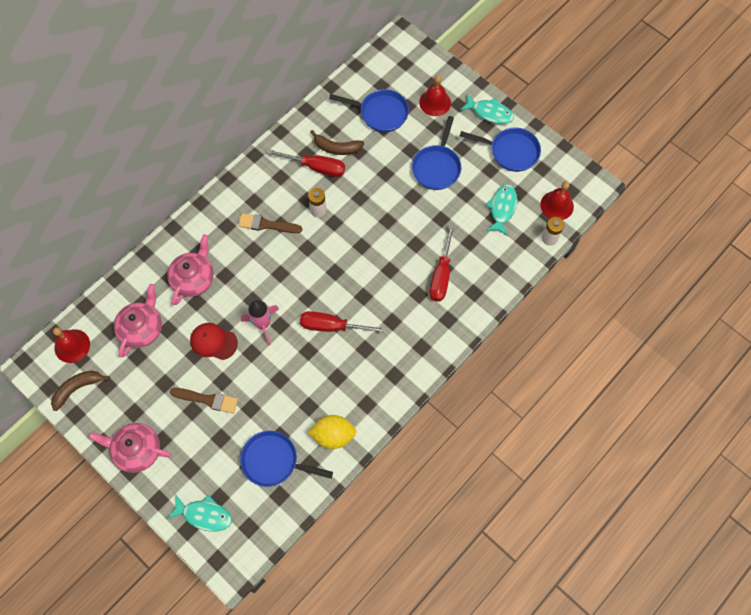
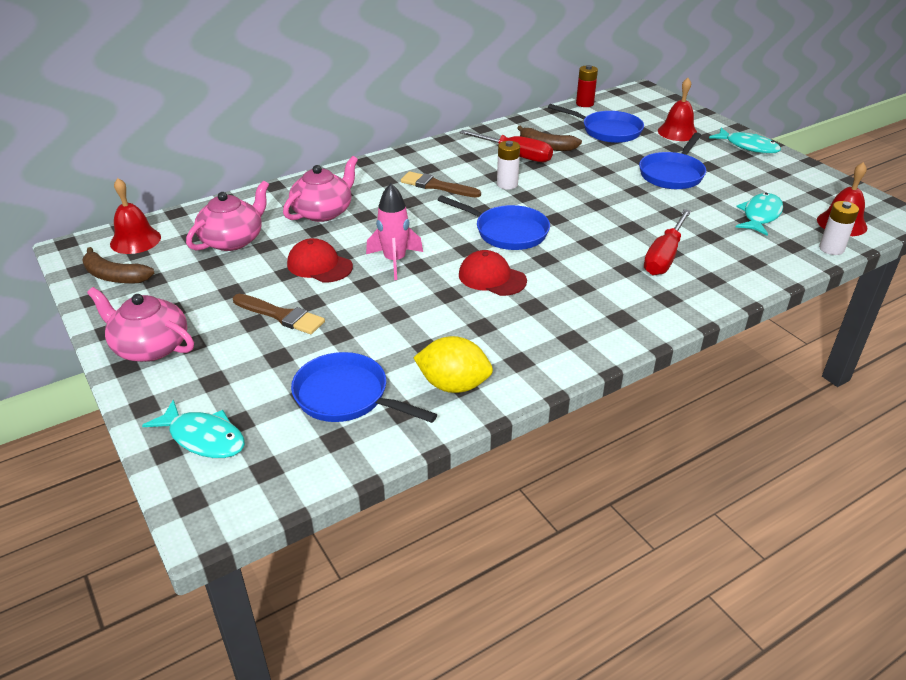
camera: 15 degrees right, 30 degrees down
(78, 388) = (114, 276): brown banana -> brown banana turned 135 degrees counterclockwise
(332, 326) = (492, 278): red screwdriver -> red cap
(355, 71) = (584, 104): none -> red battery
(511, 151) = (775, 175): blue pan -> blue pan (507, 232)

